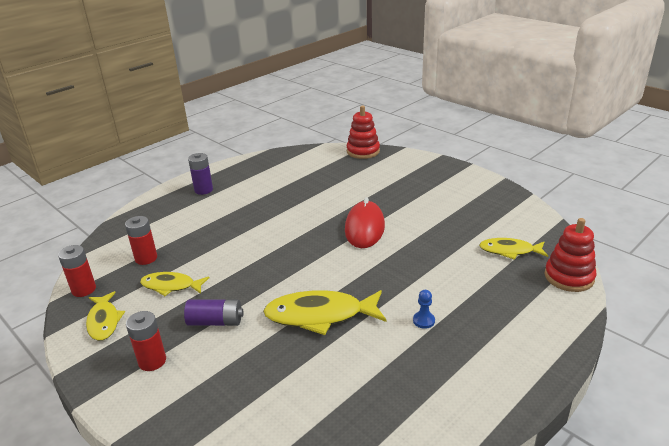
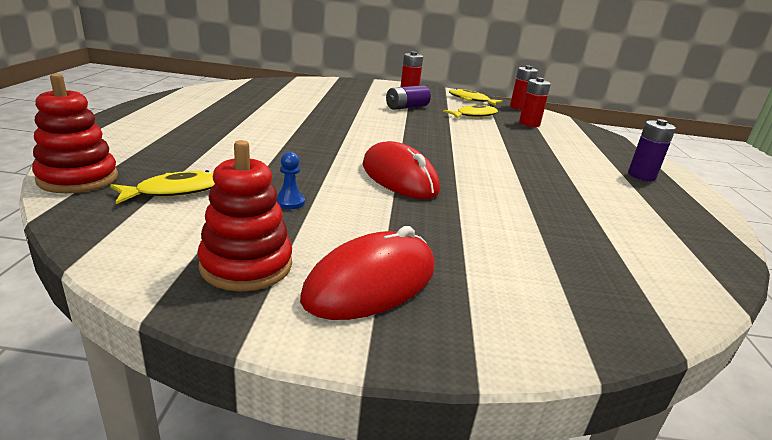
camera: 135 degrees right, 5 degrees down
(320, 315) = (340, 118): yellow fish -> none
(363, 151) = (641, 317): red stacking toy -> red stacking toy (246, 265)
(423, 321) = (249, 126): blue pawn -> blue pawn (289, 202)
(444, 183) = (371, 283): none -> red mouse

